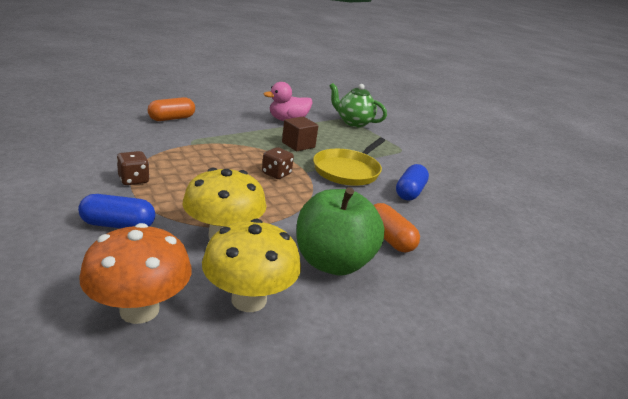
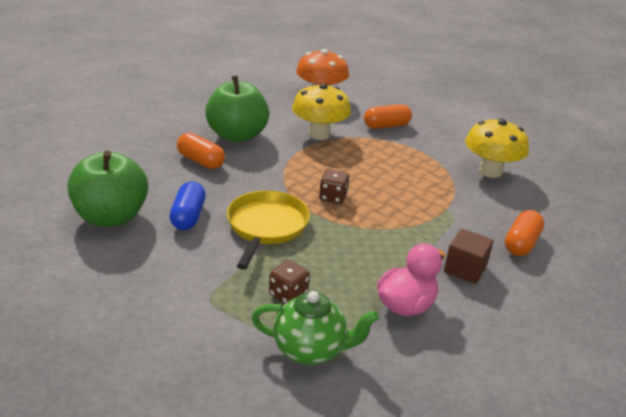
camera: 160 degrees right, 5 degrees up
(118, 225) = (386, 126): blue capsule -> orange capsule
(133, 180) = (427, 156): brown dice -> brown dice (288, 294)
(249, 300) = (273, 109): yellow mushroom -> yellow mushroom (490, 171)
(298, 145) = (348, 251): brown cube -> brown cube (465, 269)
(475, 208) = (111, 217): none -> green apple

